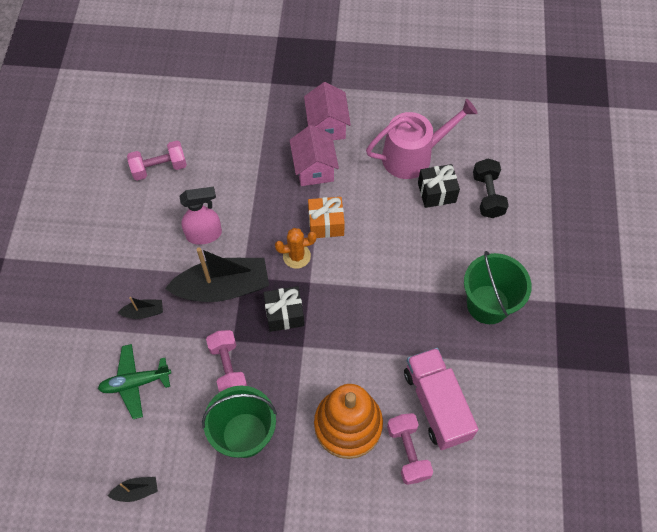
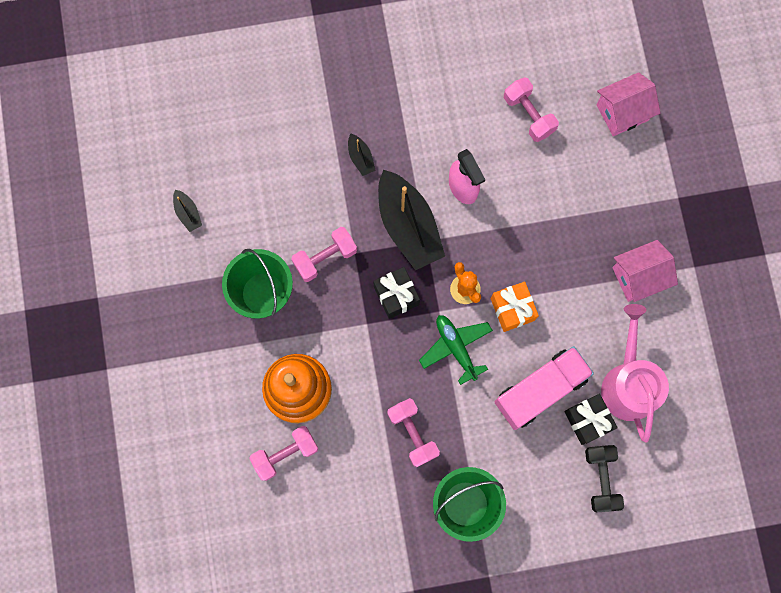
camera: 75 degrees right, 15 degrees up
(135, 383) = (287, 175): green plane -> green plane (456, 347)
(314, 168) = (578, 278): pink house -> pink house (622, 112)
(413, 156) = (628, 383): pink watering can -> pink watering can turned 150 degrees counterclockwise
(415, 332) = (412, 433): none -> pink dumbbell
(436, 404) = (341, 471): pink truck -> pink truck (540, 390)
(487, 195) = (601, 479): black dumbbell -> black dumbbell turned 75 degrees counterclockwise

